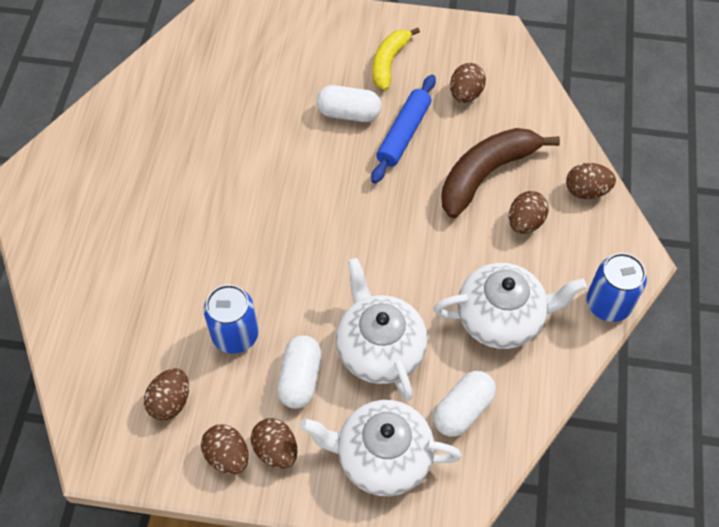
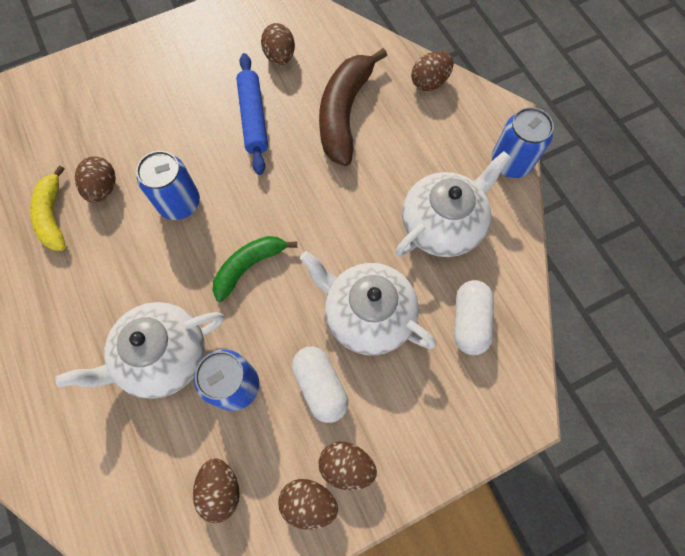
camera: 35 degrees left, 10 degrees up
(293, 168) = (179, 203): none -> blue can
(312, 251) = (249, 266): none -> green banana
(349, 113) = (194, 127): white capsule -> none
(382, 457) = (437, 407): white teapot -> white teapot (163, 356)
(389, 62) = (197, 64): yellow banana -> yellow banana (53, 216)
(525, 222) = (403, 135): brown egg -> brown egg (103, 188)

